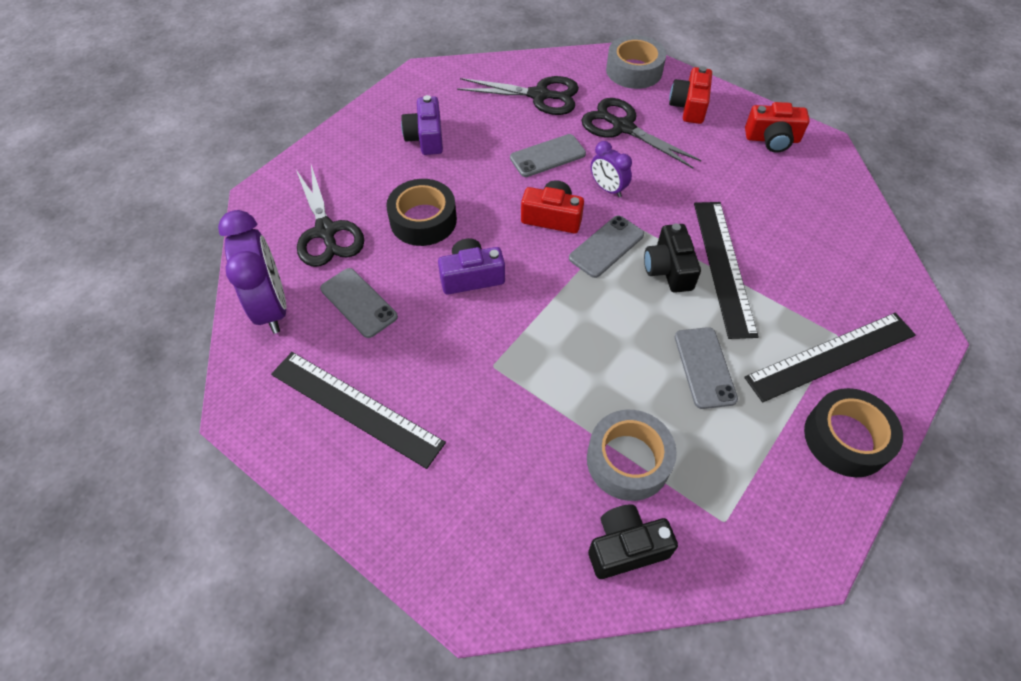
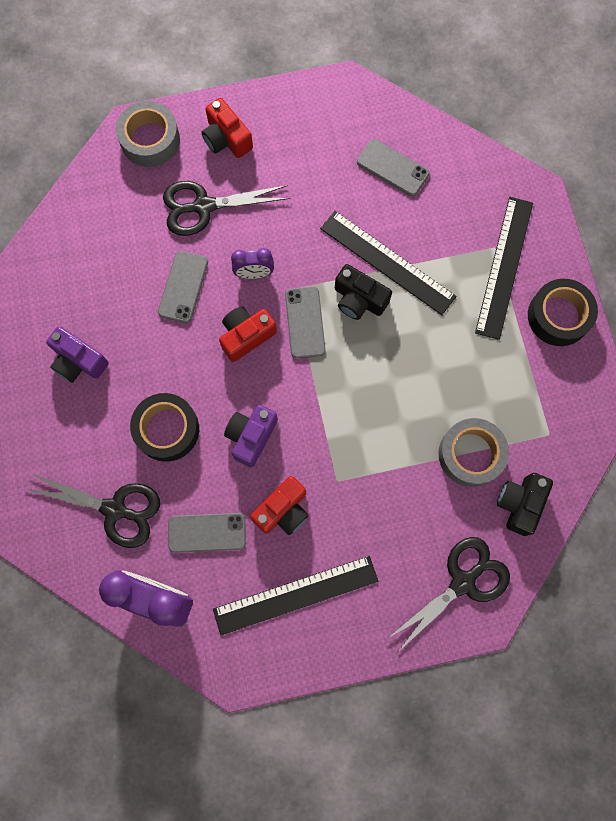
camera: 50 degrees left, 20 degrees up
(539, 95) = (111, 236): black scissors -> black scissors (463, 582)
(704, 367) = (449, 350): grey phone -> grey phone (392, 168)
(772, 139) = (311, 116): red camera -> red camera (283, 510)

